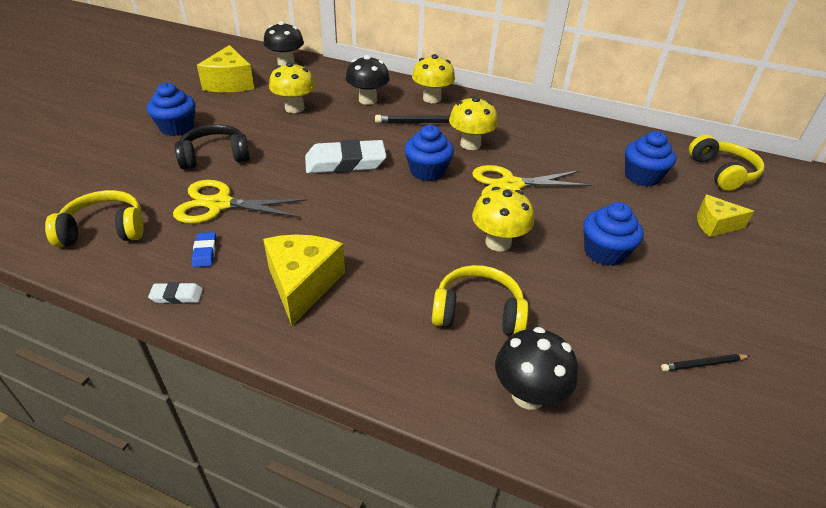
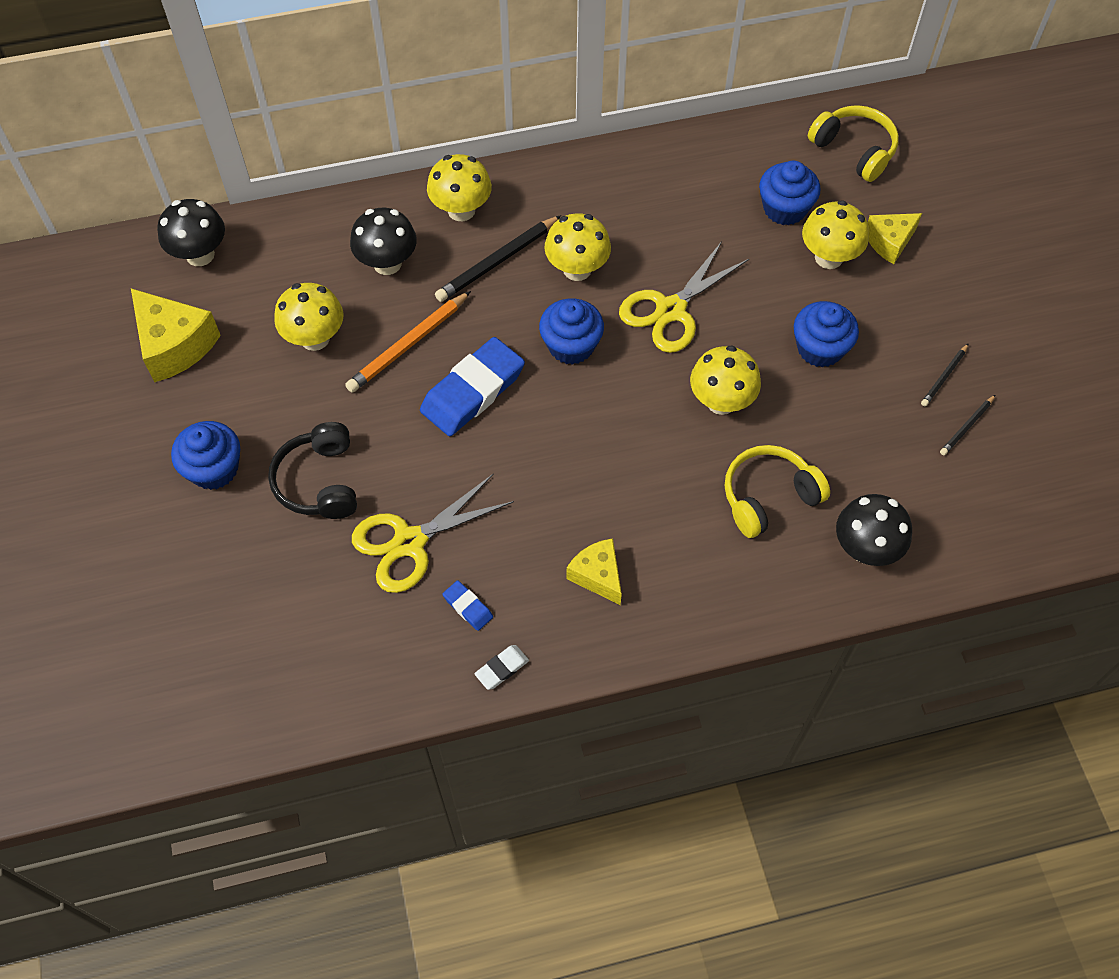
camera: 35 degrees left, 20 degrees up
(104, 230) = (335, 656): yellow headphones -> none
(215, 156) = (319, 481): black headphones -> black headphones turned 45 degrees counterclockwise
(303, 284) = (597, 575): yellow cheese -> yellow cheese, size x0.63
(336, 130) = (408, 345): none -> orange pencil
(345, 162) = (472, 391): white eraser -> blue eraser
(655, 211) = (828, 257): none -> yellow mushroom
(705, 320) = (944, 377): none -> black pencil

